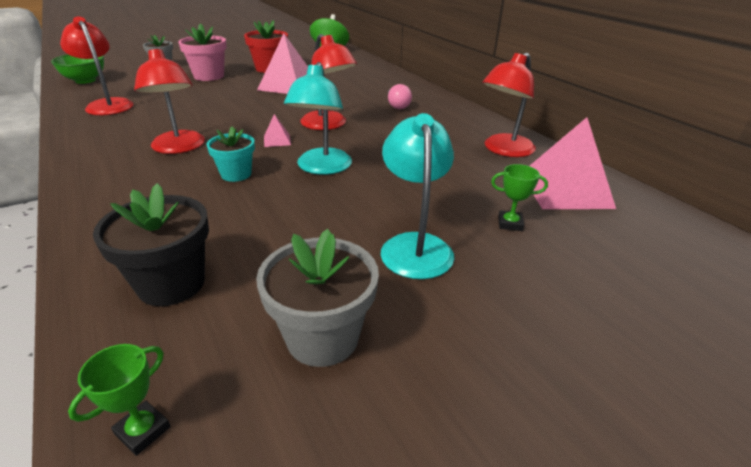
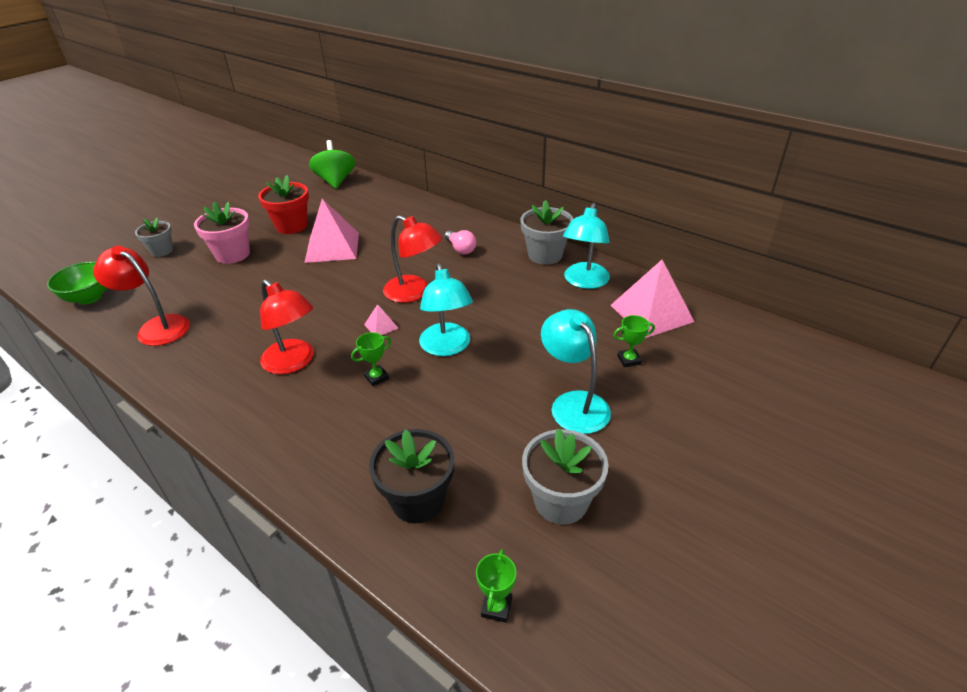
camera: 20 degrees left, 5 degrees up
(236, 174) = (376, 377): turquoise flower pot -> green trophy
(476, 124) = (545, 255): none -> grey flower pot
(503, 150) = (584, 282): red lamp -> turquoise lamp

